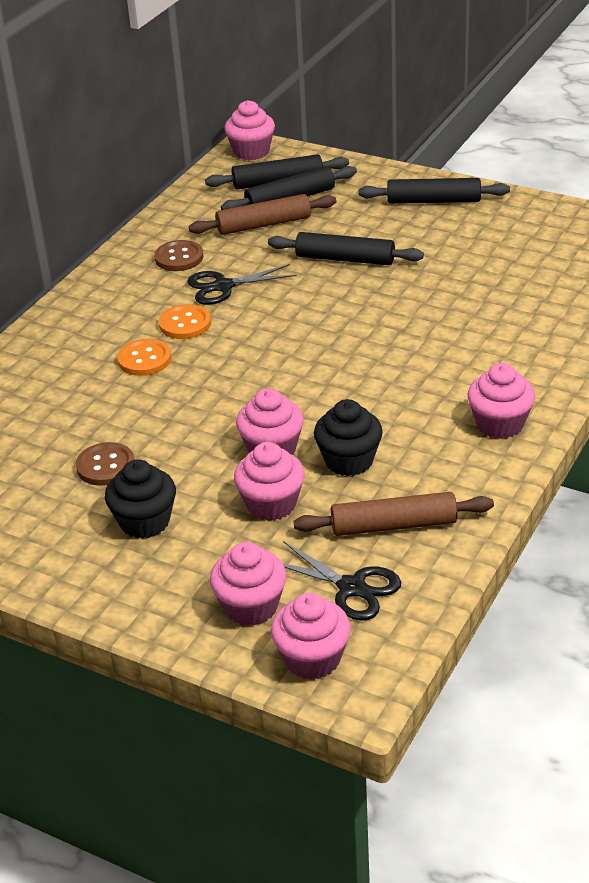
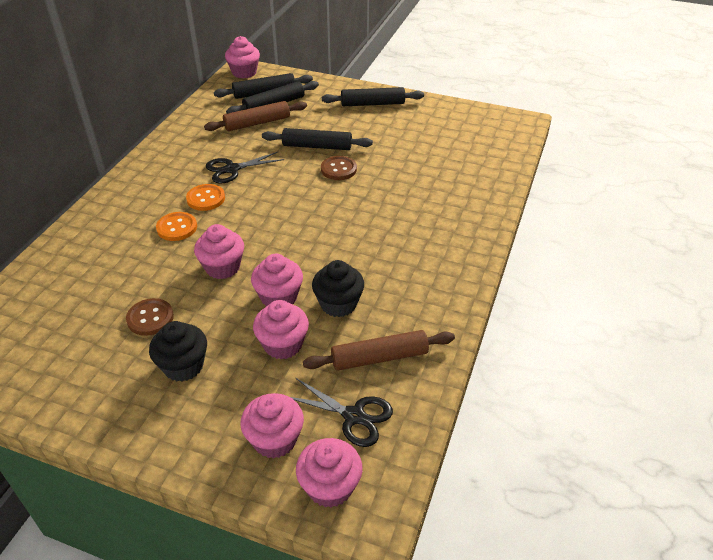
camera: 10 degrees left, 5 degrees up
(179, 258) = (198, 149): brown button -> brown button (338, 169)
(499, 424) = (445, 268): pink cupcake -> pink cupcake (222, 267)

